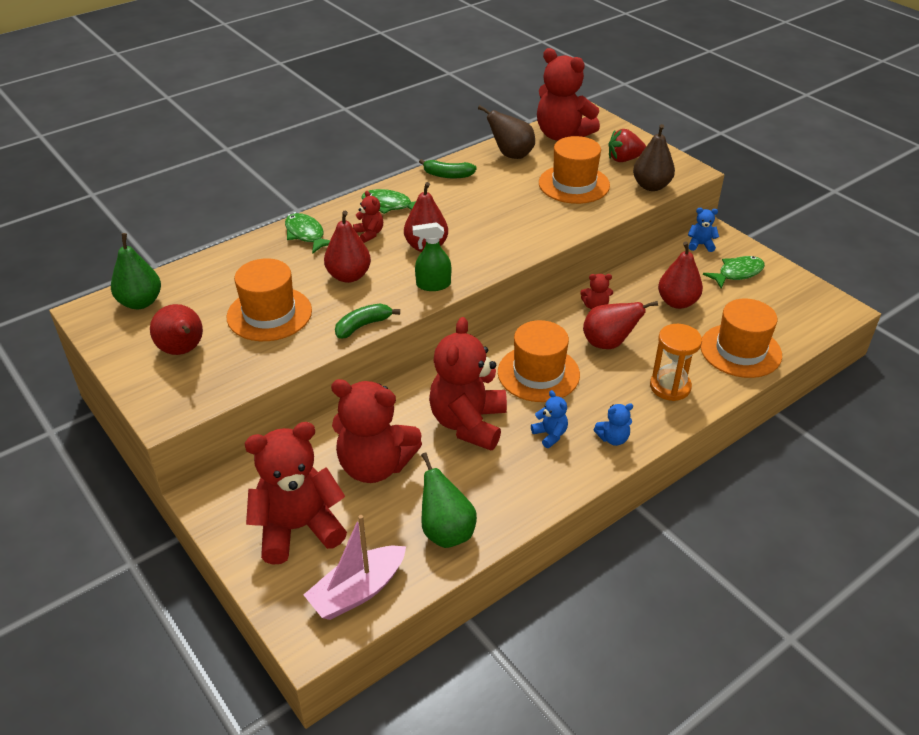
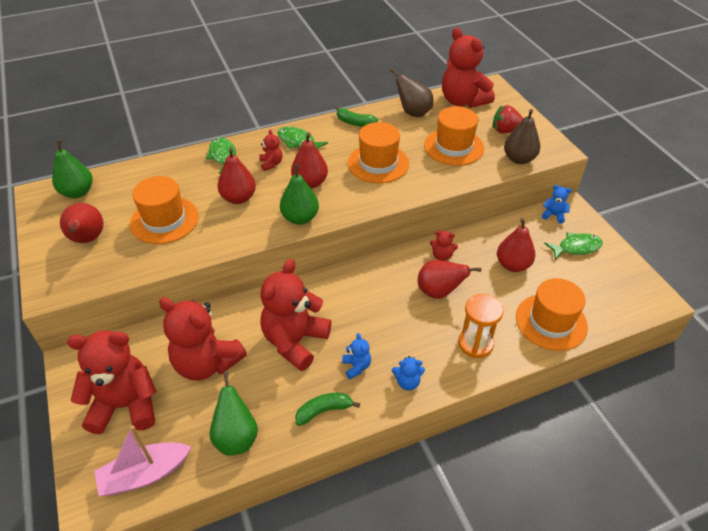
camera: 15 degrees right, 5 degrees up
(363, 326) = (229, 244): green banana -> green banana (324, 411)
(433, 285) = (300, 218): green spray bottle -> green pear
(538, 373) = (370, 307): orange hat -> orange hat (378, 163)

